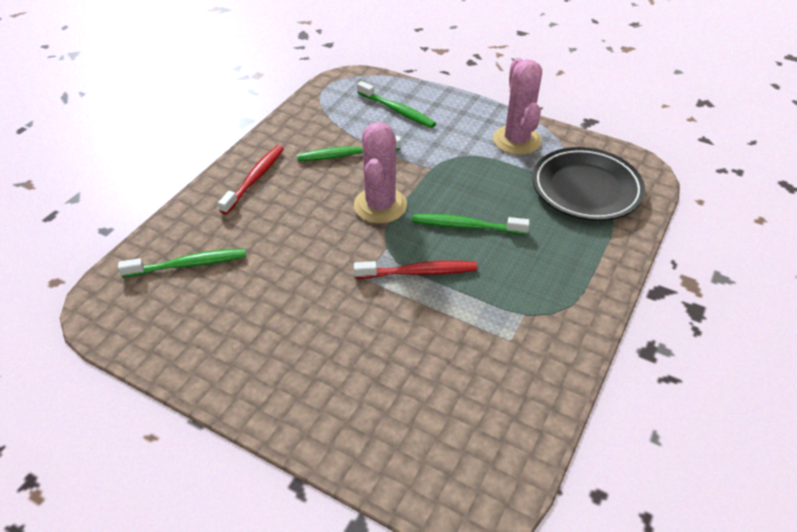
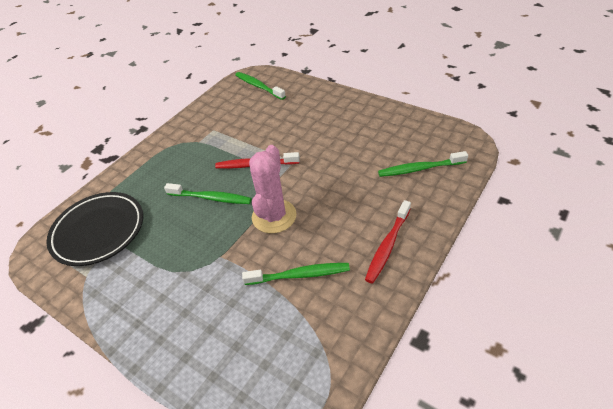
camera: 170 degrees left, 0 degrees up
(397, 110) = (234, 346): green toothbrush -> green toothbrush (258, 86)
(517, 140) = (124, 291): pink cactus -> none

